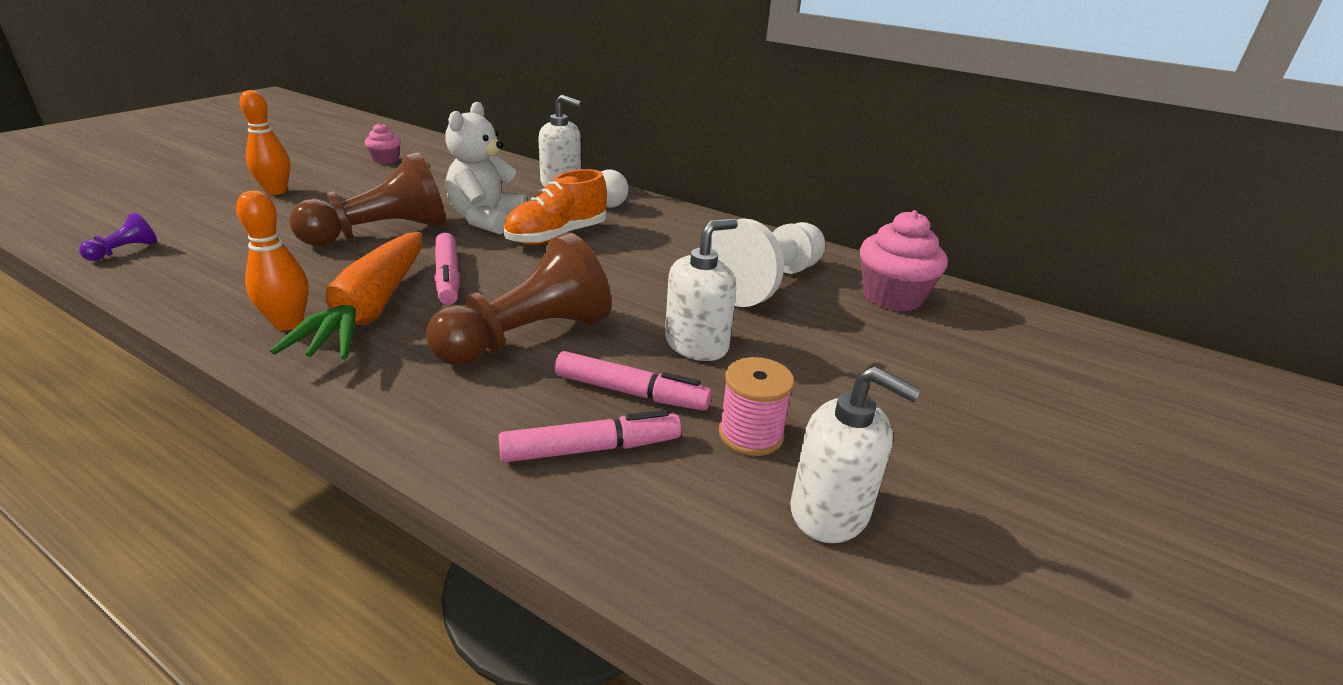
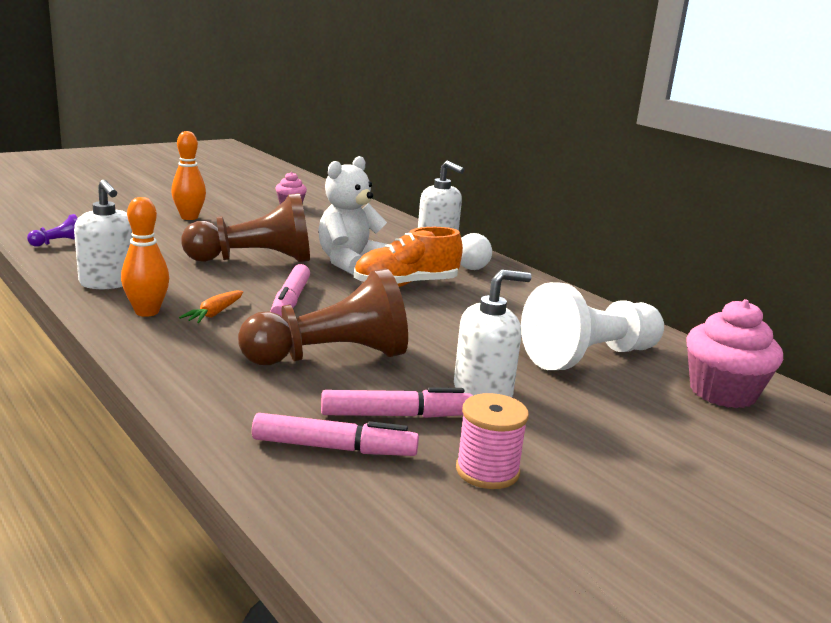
camera: 20 degrees right, 10 degrees down
(371, 310) = (214, 313): orange carrot -> orange carrot, size x0.40
(630, 392) = (396, 415): pink marker -> pink marker turned 45 degrees counterclockwise
(830, 511) = (524, 546): white soap dispenser -> white soap dispenser (109, 282)

